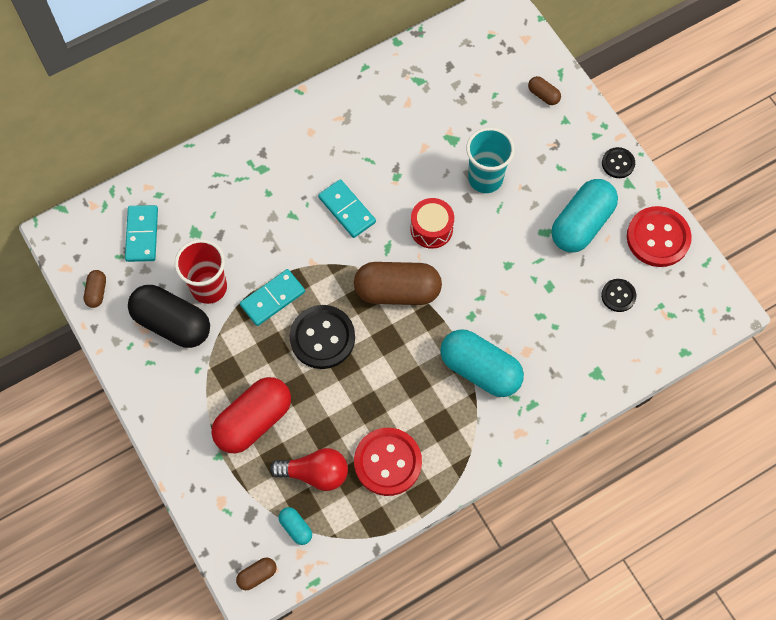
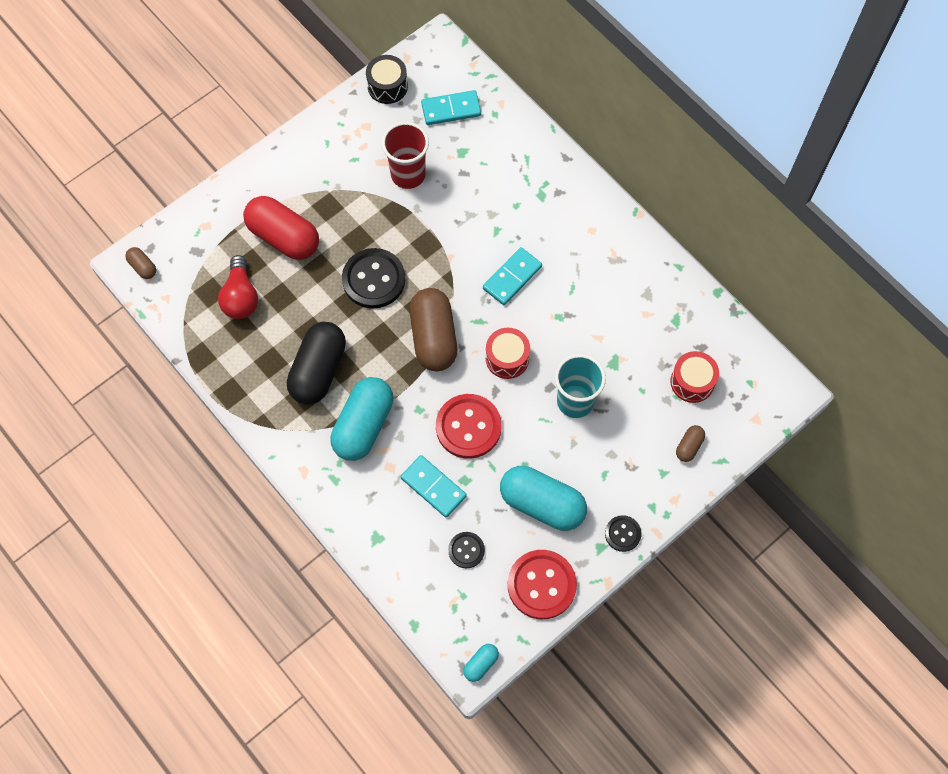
camera: 80 degrees right, 0 degrees up
(97, 292) = (387, 86): brown capsule -> black drum
(172, 323) = (367, 152): black capsule -> black capsule (318, 370)
(272, 298) = (406, 230): turquoise domino -> turquoise domino (433, 487)
(296, 527) = (188, 290): turquoise capsule -> turquoise capsule (481, 664)
(387, 462) = (259, 357): red button -> red button (468, 427)
(482, 80) = (692, 382): none -> red drum

